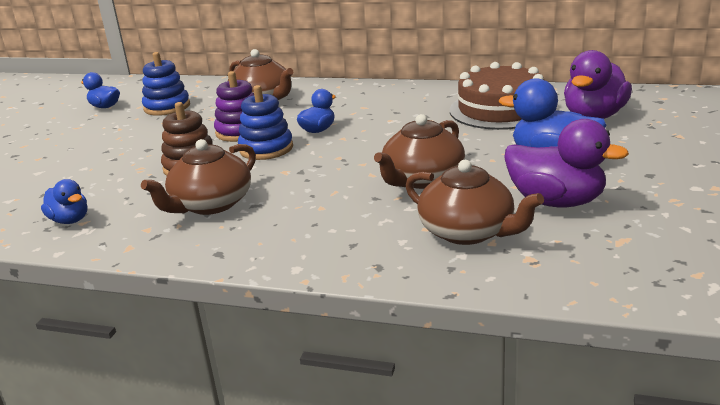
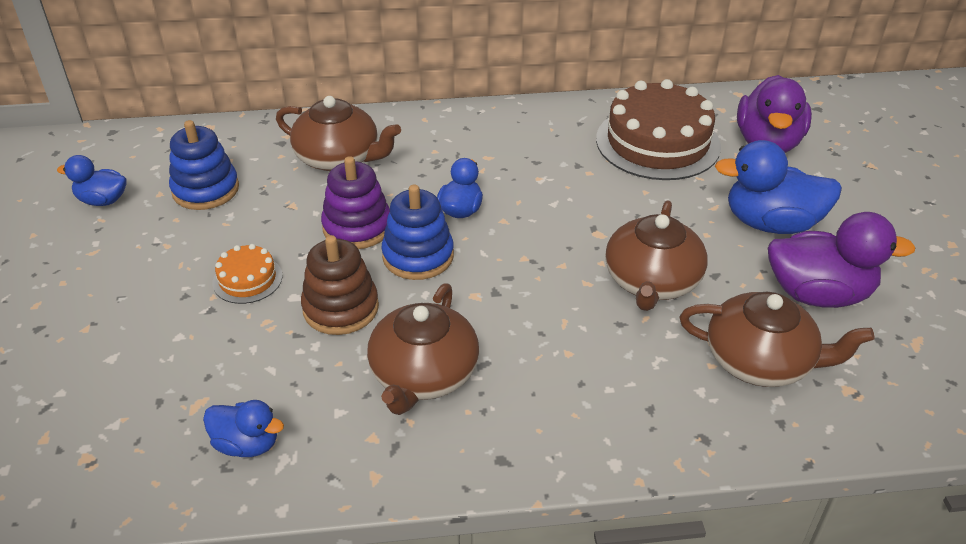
camera: 25 degrees left, 15 degrees up
(149, 148) = (247, 279): none -> orange cake

